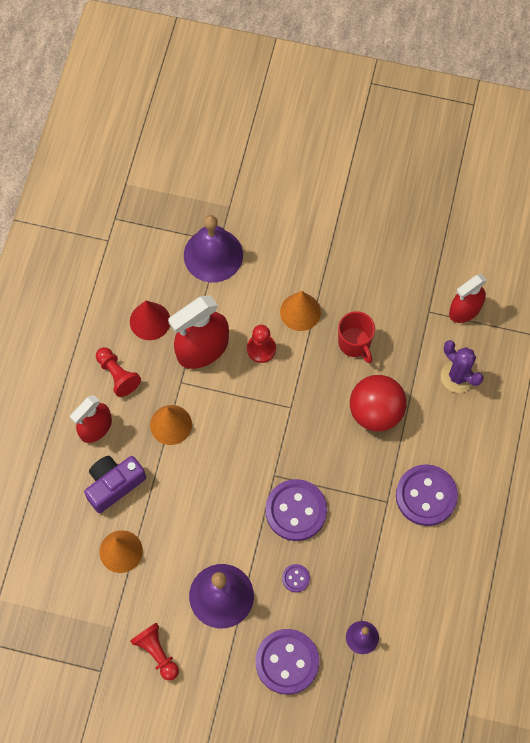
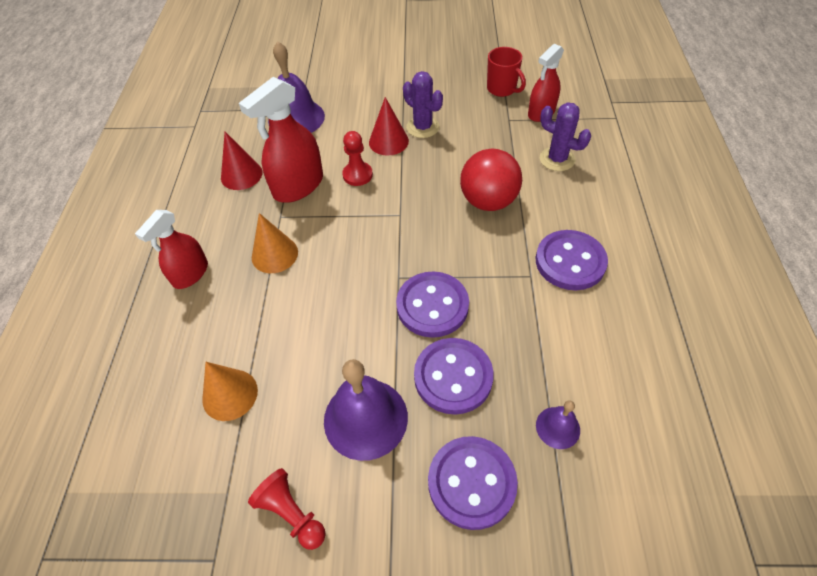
camera: 10 degrees left, 15 degrees down
(114, 485) = (215, 324): purple camera -> none
(117, 375) = (212, 223): red pawn -> none
(296, 578) = (453, 377): purple button -> purple button, size x2.24
(300, 312) = (388, 141): orange cone -> red cone
(339, 300) = (423, 127): none -> purple cactus
(355, 343) = (448, 154): red mug -> red mug (502, 89)

